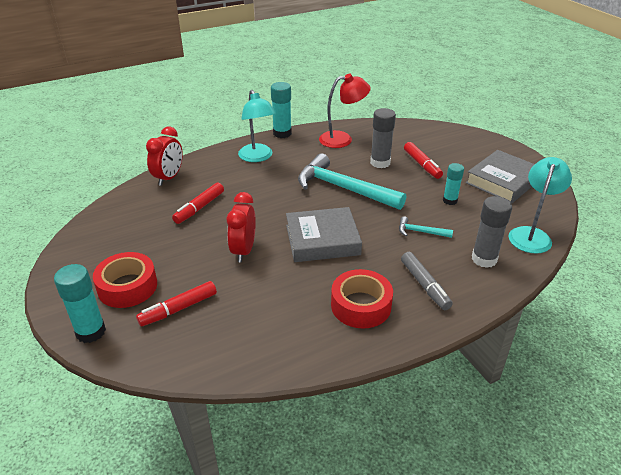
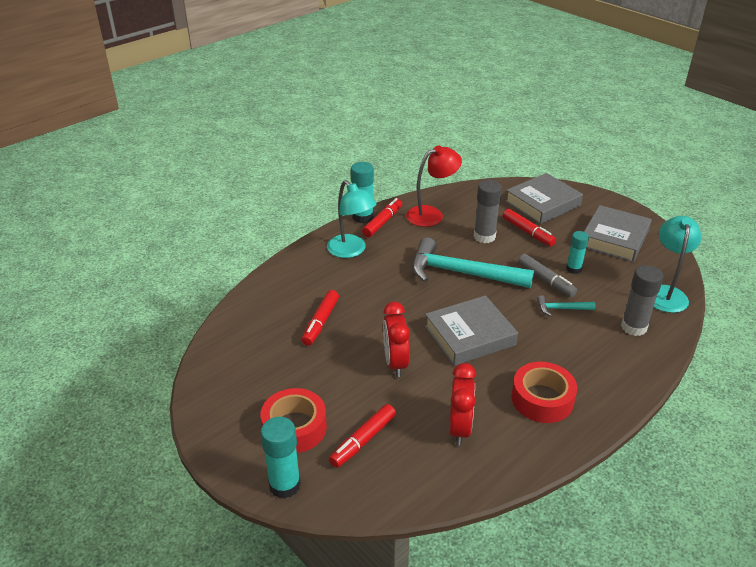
camera: 15 degrees left, 0 degrees up
(169, 178) = (265, 292): red clock -> red clock (459, 428)
(297, 139) = (383, 222): none -> red marker
(424, 285) = (591, 366): grey marker -> grey marker (546, 280)
(448, 144) = (542, 203): none -> grey book

